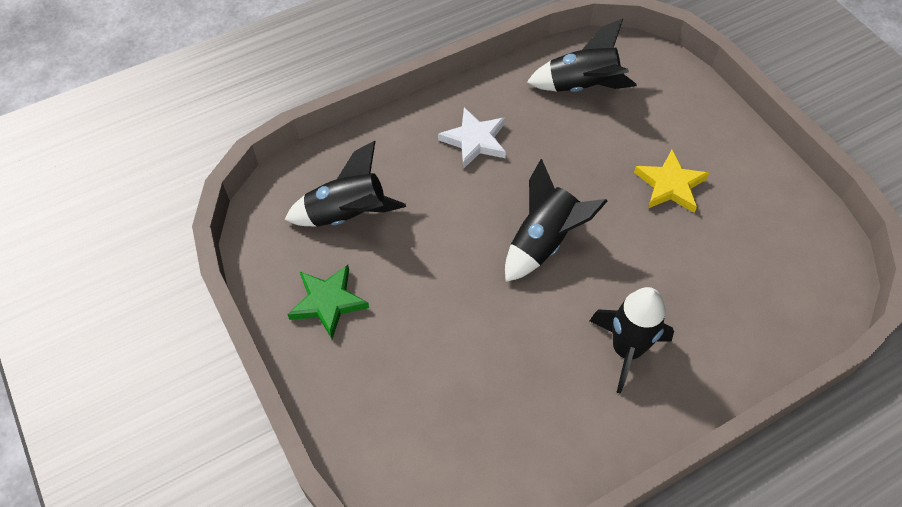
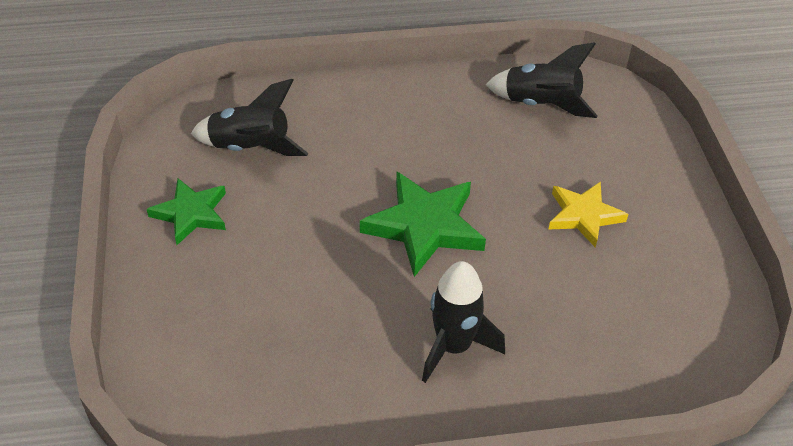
camera: 20 degrees right, 10 degrees down
(474, 140) = (407, 121): white star -> none
(544, 241) = (425, 226): black rocket -> green star

